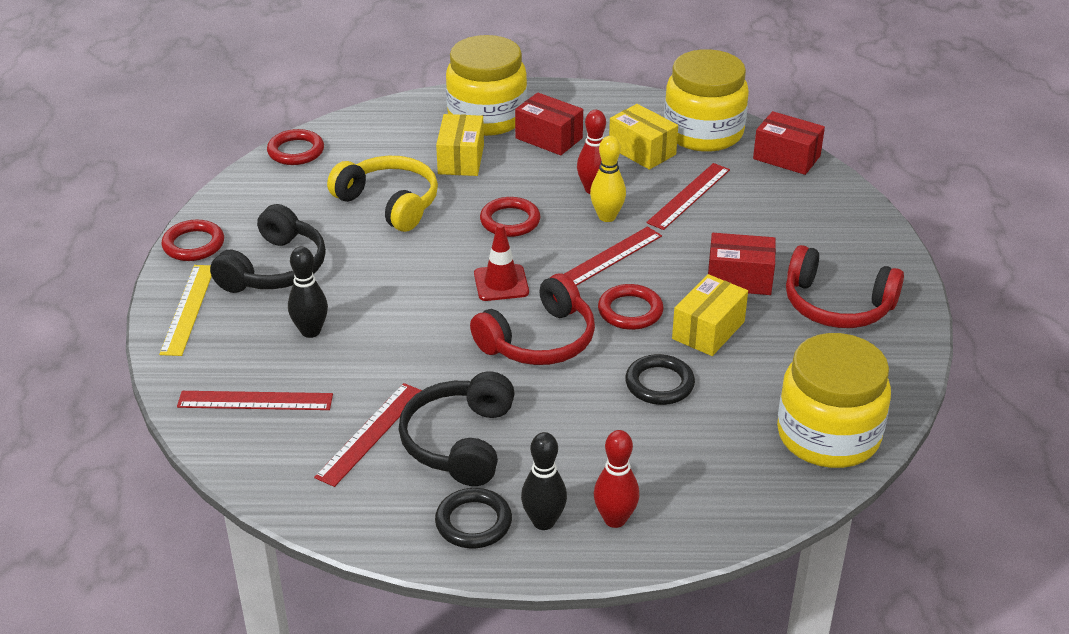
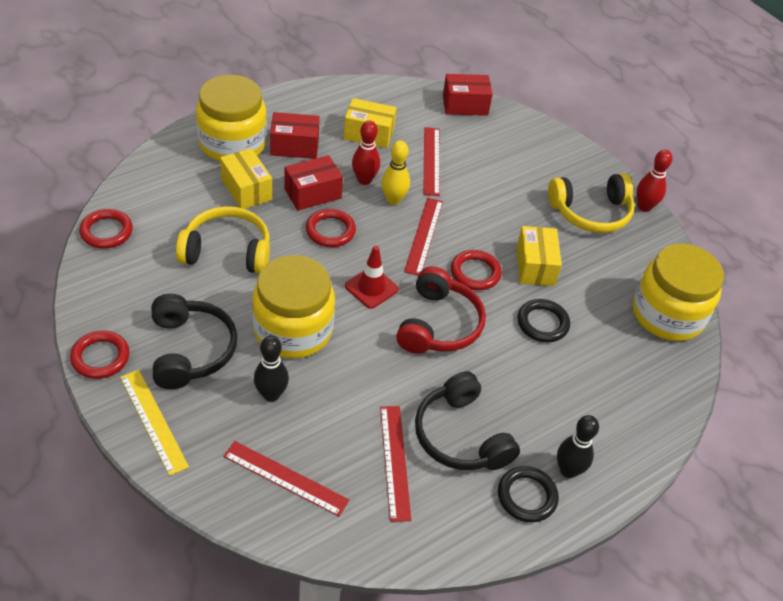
camera: 40 degrees left, 10 degrees up
(255, 401) = (285, 478): red ruler -> red ruler turned 60 degrees clockwise
(615, 519) = (607, 444): red bowling pin -> red bowling pin (644, 207)
(703, 133) = (396, 103): yellow jar -> yellow jar (293, 330)
(739, 279) = (519, 216): red box -> red box (313, 193)
(837, 305) = (591, 212): red headphones -> yellow headphones

